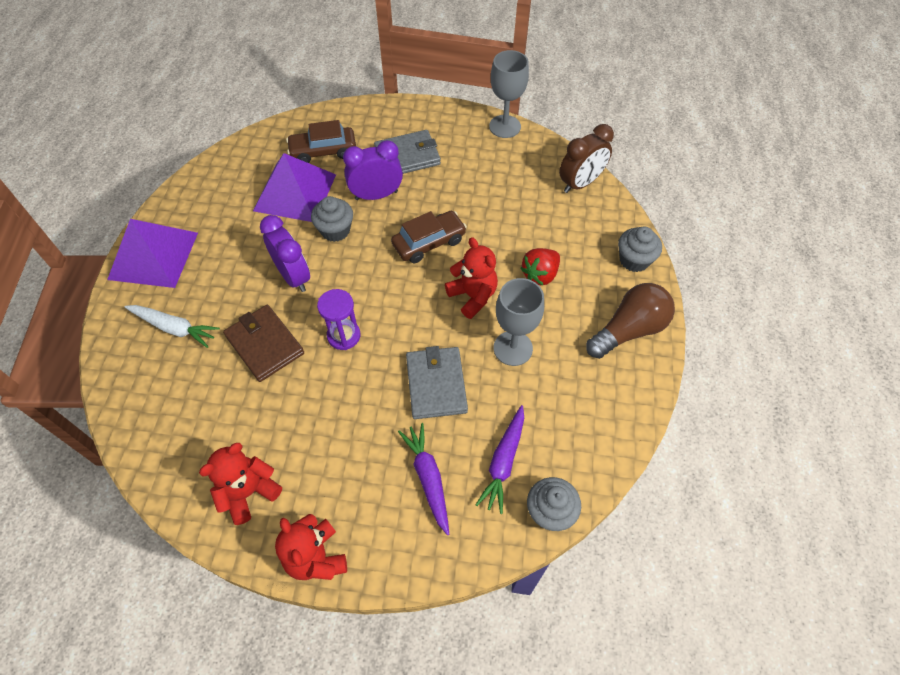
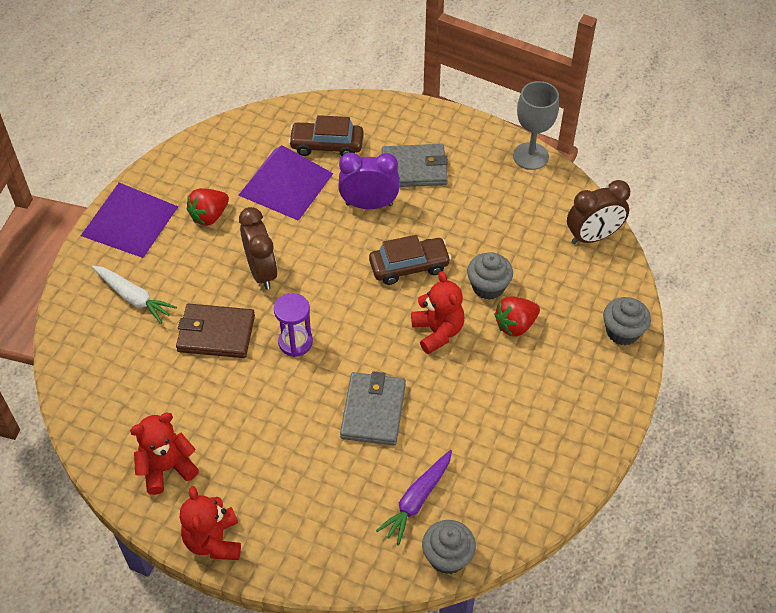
camera: 15 degrees right, 5 degrees down
(230, 235) = (209, 216): none -> red strawberry
(264, 344) = (216, 333): brown wallet -> brown wallet turned 60 degrees counterclockwise
(293, 276) = (262, 271): purple clock -> brown clock
(335, 230) = (316, 233): grey cupcake -> grey cupcake (488, 287)
(428, 478) = (339, 497): purple carrot -> none
(513, 348) = (462, 393): grey goblet -> none
(628, 330) = (590, 403): brown light bulb -> none

